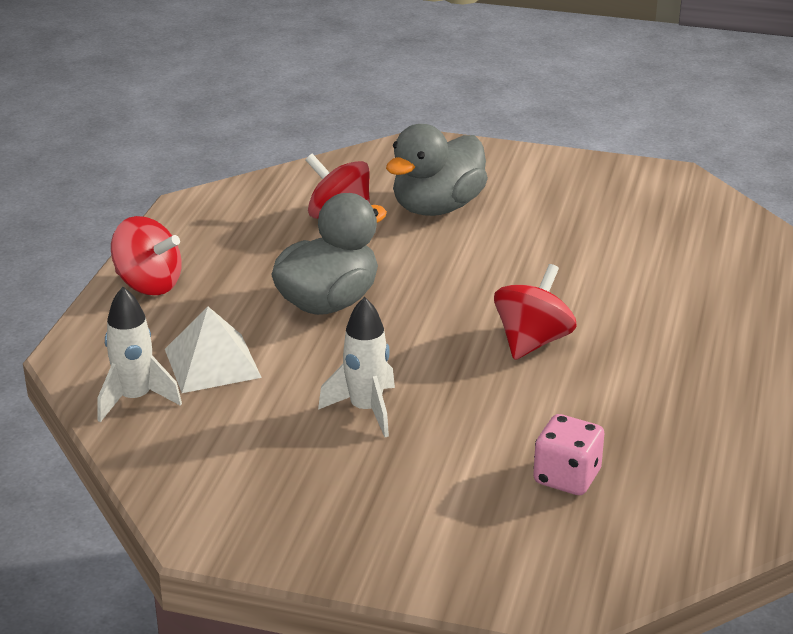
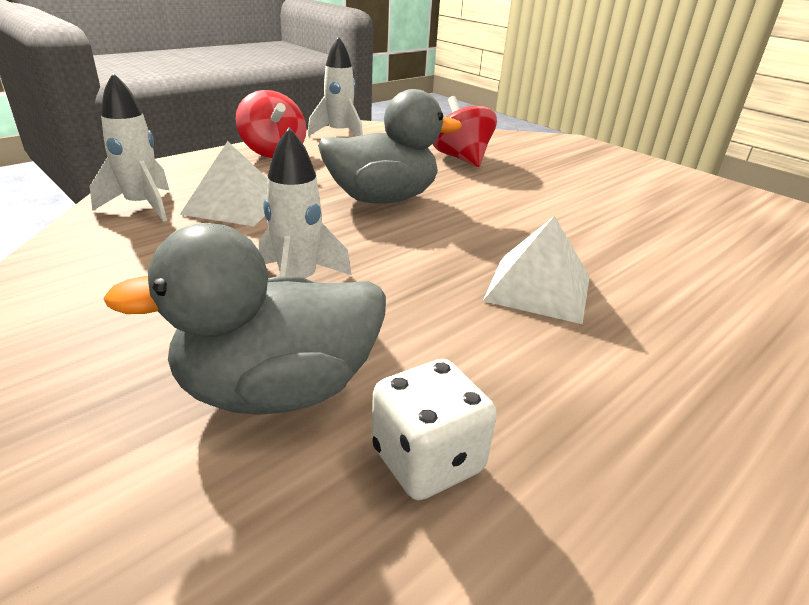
camera: 30 degrees right, 0 degrees up
(176, 229) = (339, 134): none -> white rocket
(437, 207) = (548, 173): grey duck -> grey duck (277, 390)
(532, 342) = (538, 288): red spinning top -> white pyramid
(567, 477) = (427, 460): pink dice -> white dice

